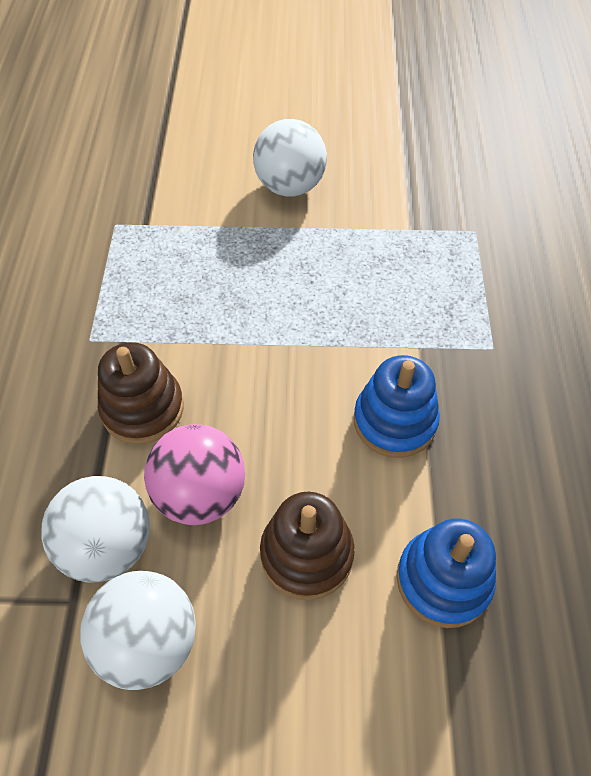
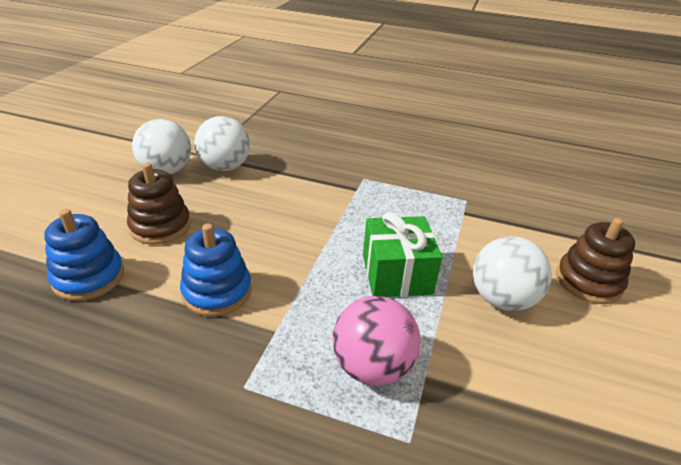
camera: 105 degrees right, 20 degrees down
(143, 408) = (301, 188): brown stacking toy -> brown stacking toy (588, 281)
(200, 494) = (230, 198): pink ball -> pink ball (372, 366)
(289, 268) = (396, 274): none -> green gift

